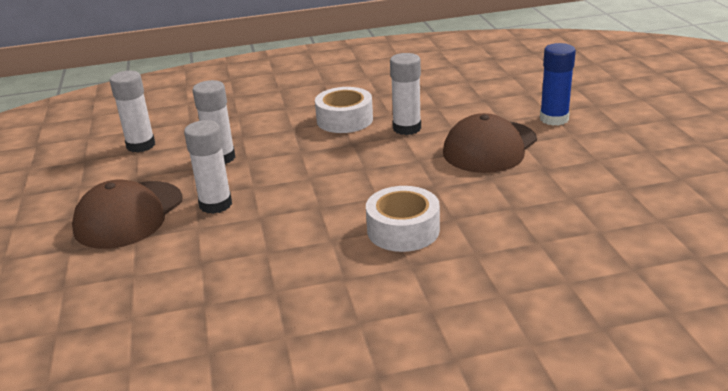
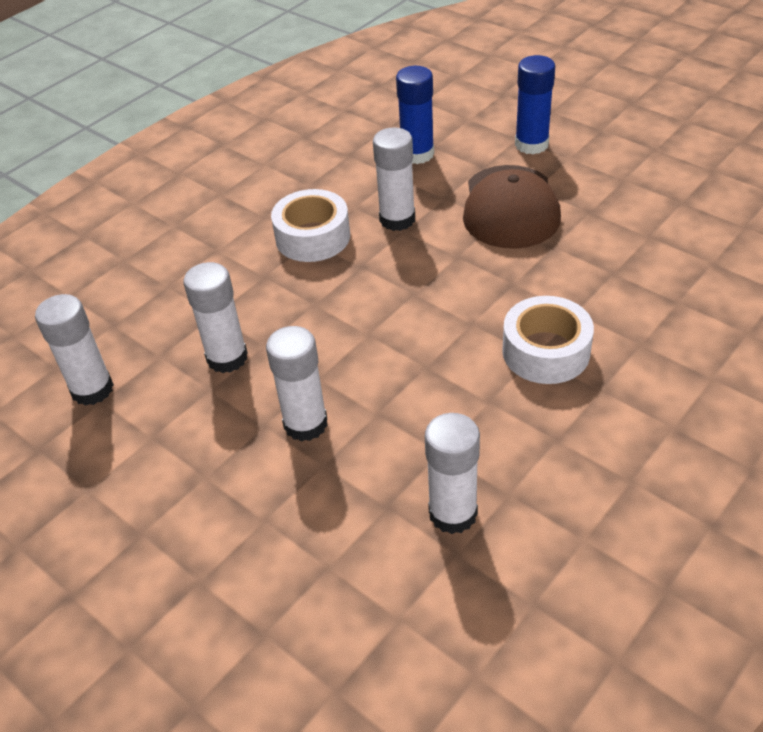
camera: 35 degrees left, 15 degrees up
(129, 215) = (214, 494): brown cap -> none
(230, 284) = (453, 513): none -> white glue stick
(467, 100) = (417, 154): none -> blue glue stick

